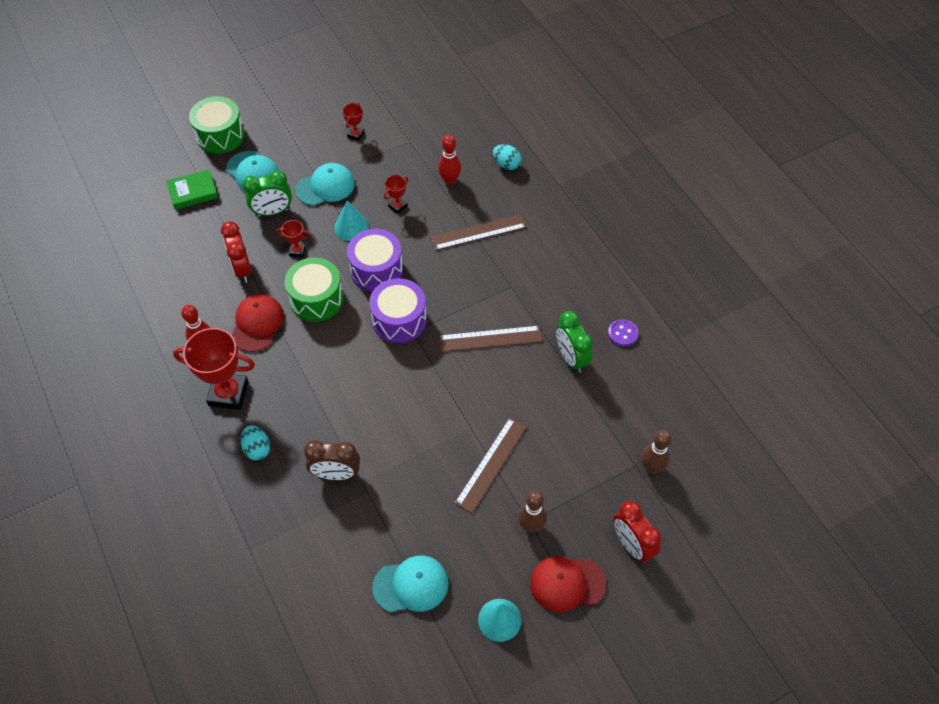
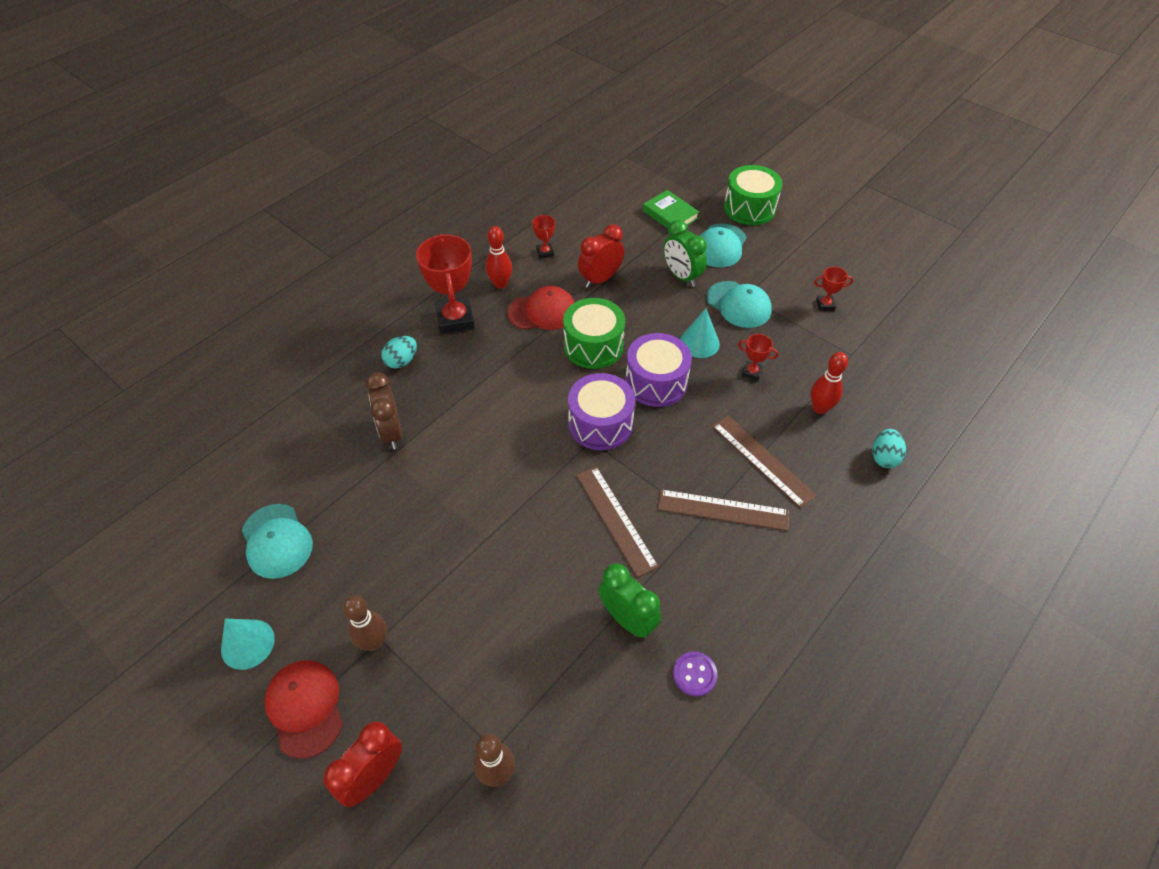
camera: 70 degrees right, 5 degrees down
(297, 251) = (644, 311): red trophy -> red trophy (545, 252)
(491, 464) = (445, 573): brown ruler -> brown ruler (723, 509)
(571, 358) = (627, 619): green clock -> green clock turned 90 degrees clockwise

